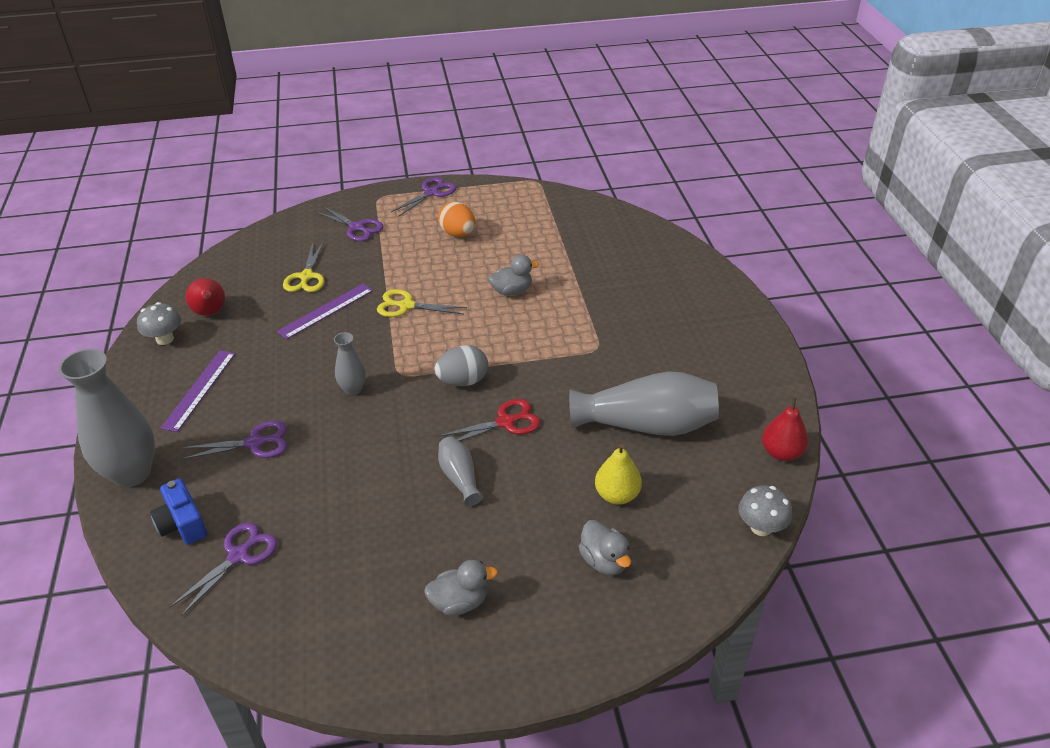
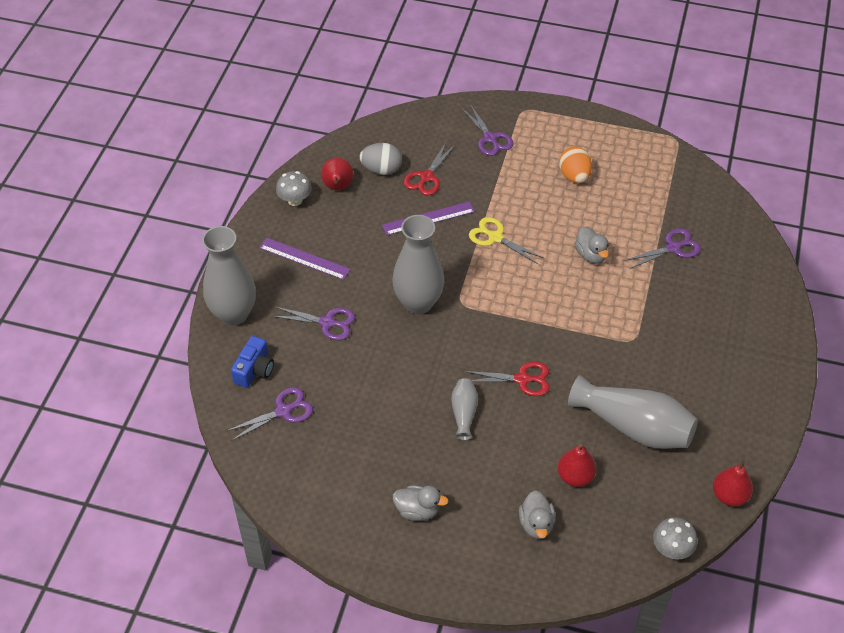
camera: 25 degrees right, 10 degrees up
(182, 524) = (254, 370): blue camera -> blue camera turned 150 degrees counterclockwise
(199, 389) = (304, 258): purple ruler -> purple ruler turned 75 degrees clockwise
(306, 276) = (427, 177): yellow scissors -> red scissors
(353, 389) = (418, 303): grey vase -> grey vase, size x2.02
(431, 193) = (573, 120): purple scissors -> purple scissors (673, 248)
(463, 381) = (507, 328): grey egg -> grey egg (381, 169)
(512, 291) = (591, 255): grey duck -> grey duck turned 60 degrees clockwise
(617, 495) = (575, 476): yellow pear -> red pear

